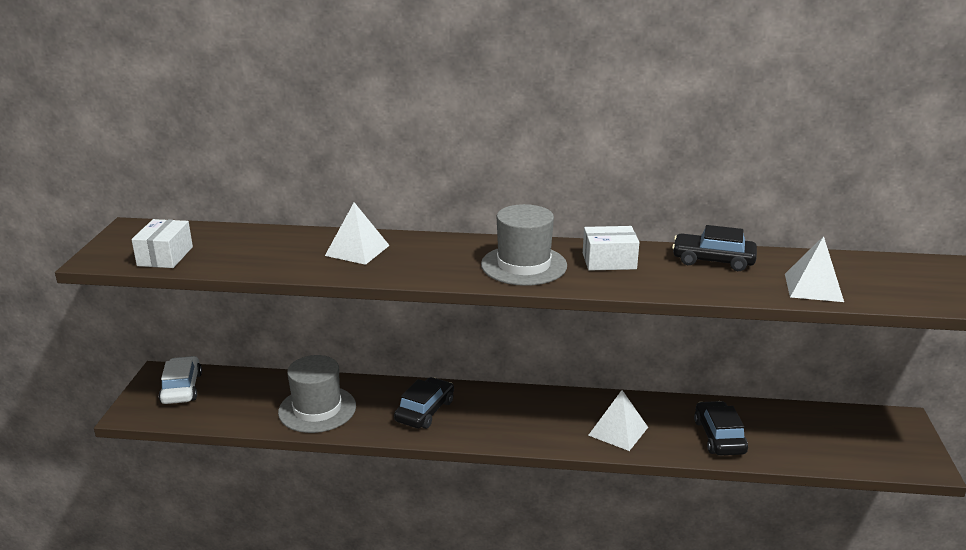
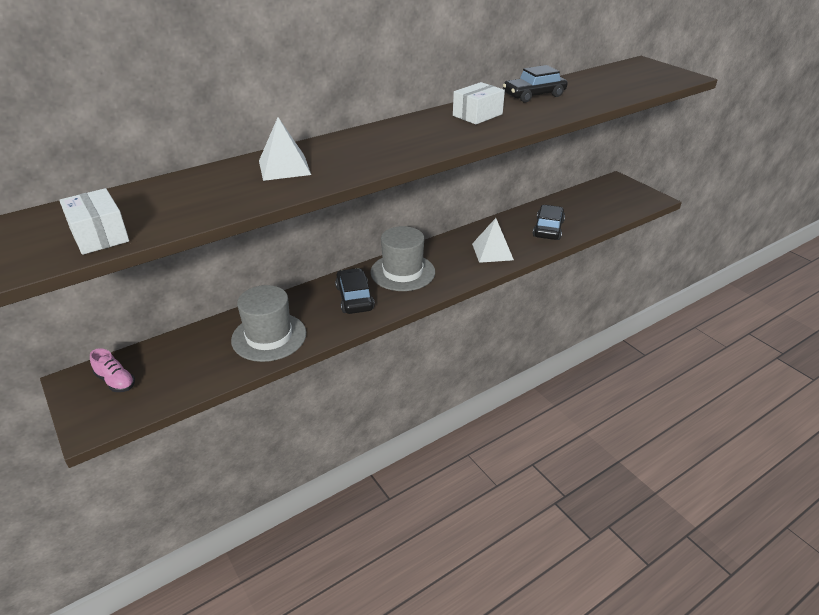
camera: 40 degrees left, 10 degrees up
(182, 388) = (115, 381): white car -> pink shoe
(524, 265) = (429, 135): grey hat -> grey hat (402, 272)
(719, 436) = (548, 229): black car -> black car turned 60 degrees clockwise
(813, 287) = (608, 93): white pyramid -> none

